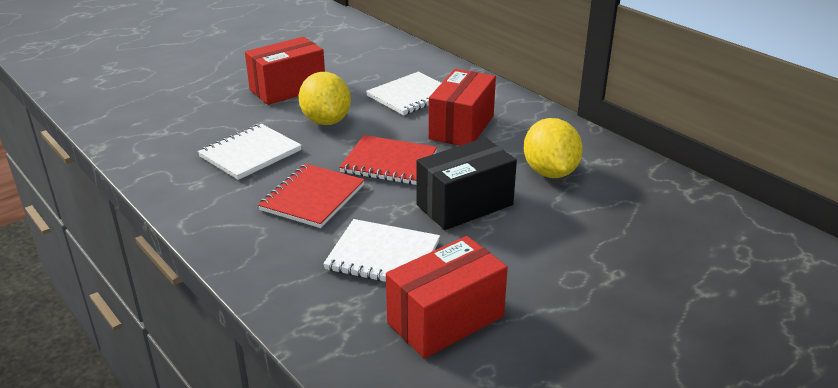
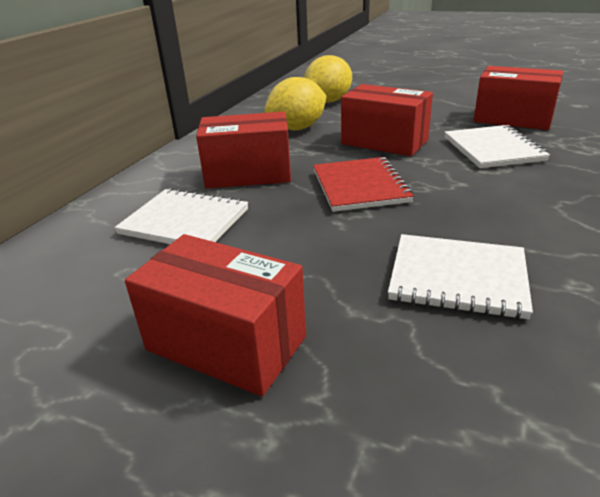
camera: 115 degrees left, 0 degrees up
(312, 198) = (474, 200): red notebook -> none
(326, 121) = (308, 256): yellow lemon -> yellow lemon (328, 101)
(465, 205) = (384, 142): black box -> red box

